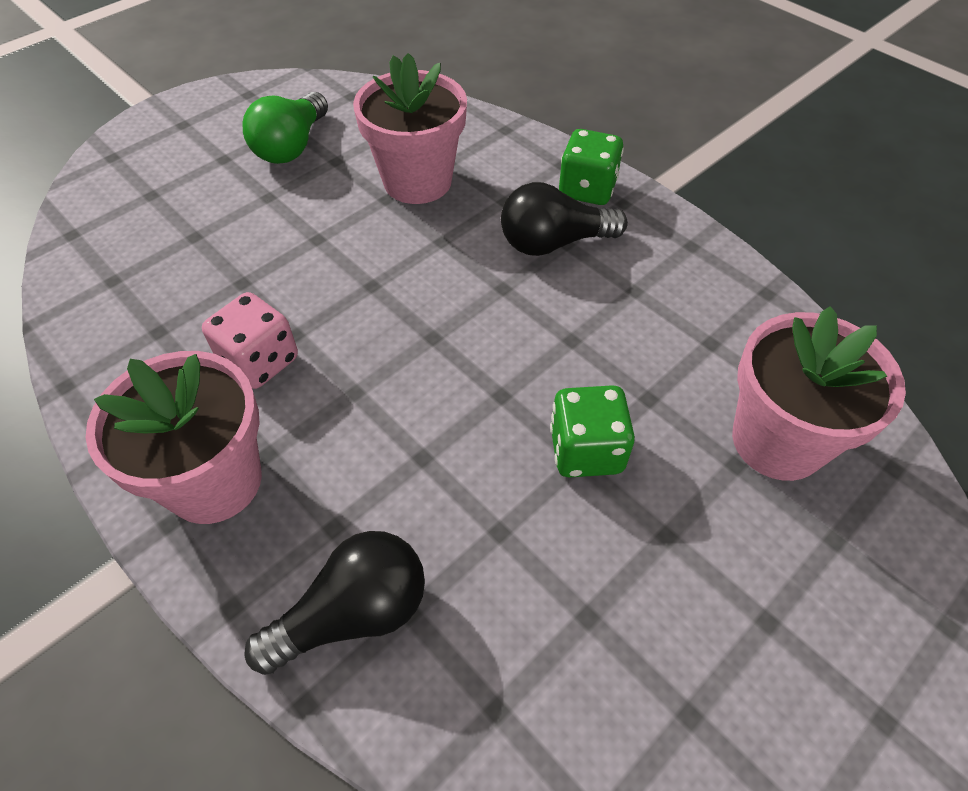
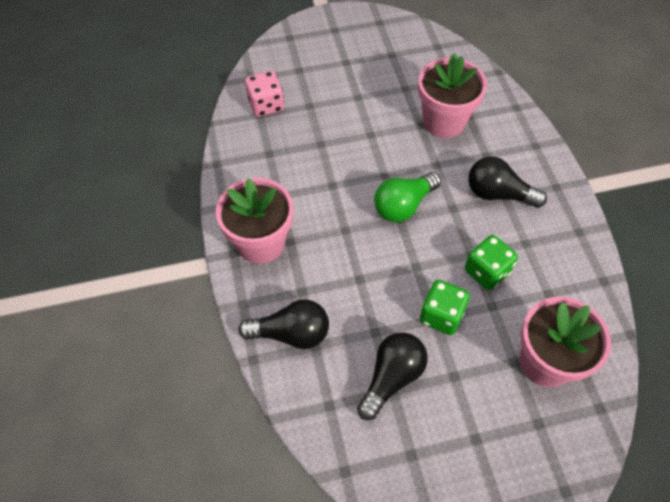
camera: 30 degrees right, 5 degrees up
(260, 361) = (308, 192): pink dice -> pink dice (266, 105)
(292, 146) = (386, 69): green light bulb -> green light bulb (403, 205)
(573, 594) = (391, 377): none -> black light bulb
(587, 189) = (540, 169): green dice -> green dice (486, 271)

